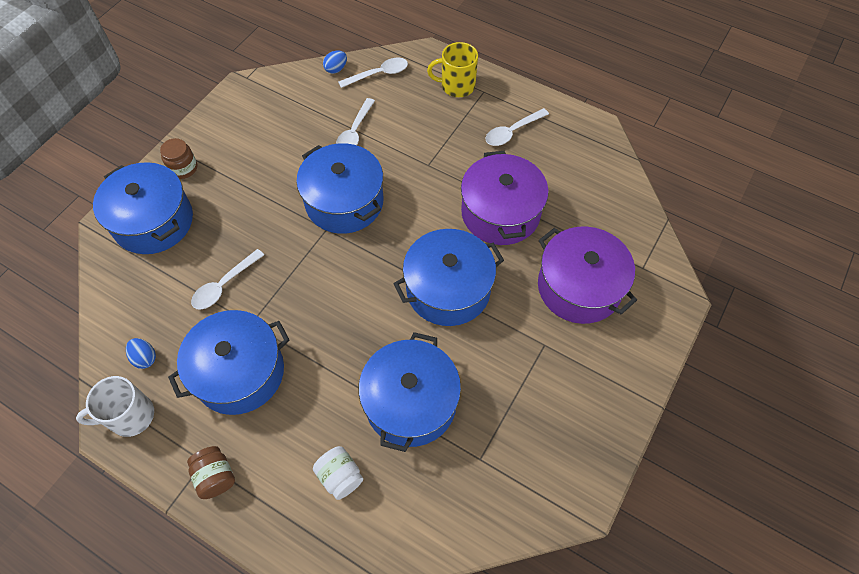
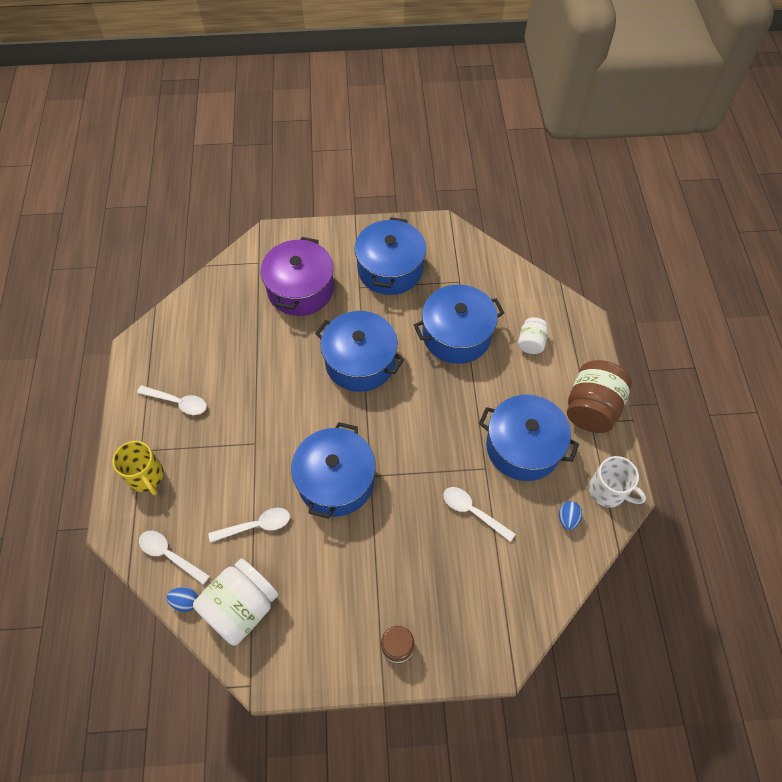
camera: 125 degrees left, 0 degrees up
(153, 221) = (465, 621): blue pot -> blue pot (390, 269)
(215, 476) = (592, 408): brown jar -> brown jar, size x1.86
(224, 285) = (473, 512): white spoon -> white spoon turned 150 degrees counterclockwise
(302, 96) = (241, 607): none -> white jar
(500, 213) = (269, 366): purple pot -> none

